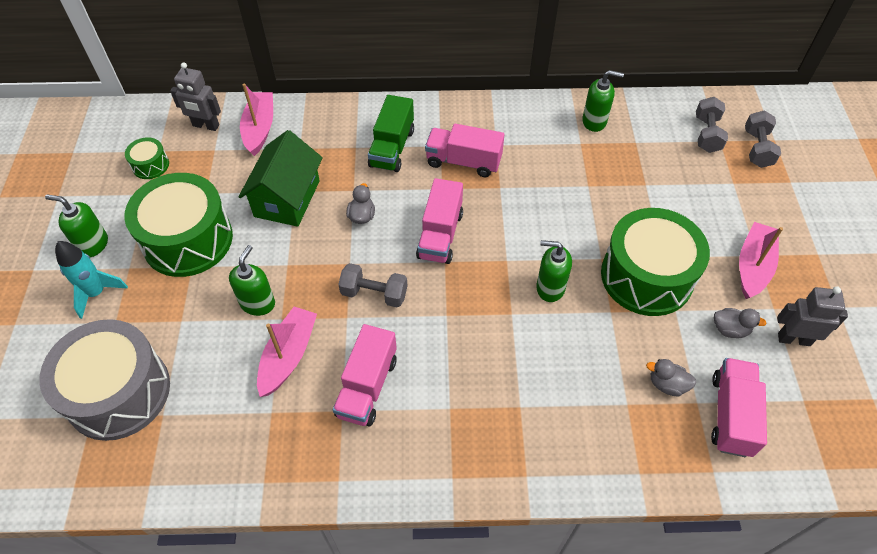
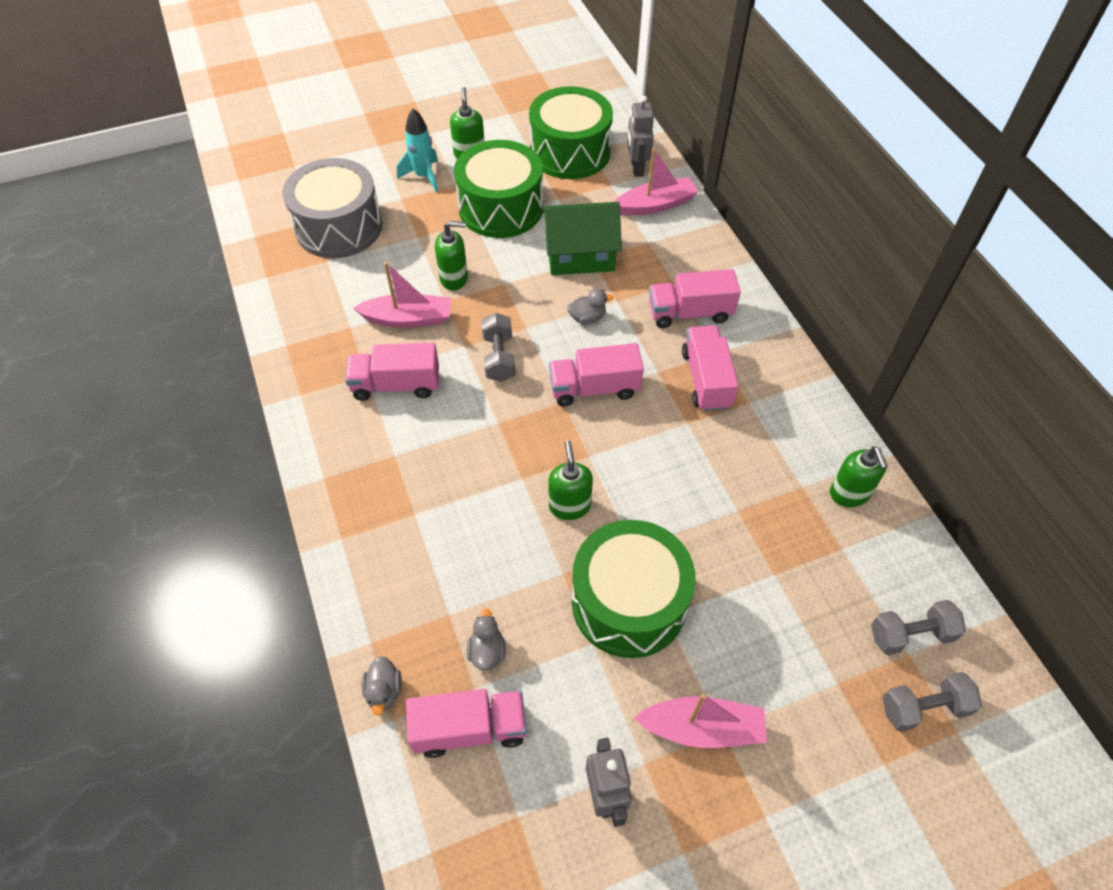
camera: 70 degrees right, 0 degrees up
(150, 165) = (570, 152): green drum -> green drum, size x2.27
(392, 148) = (690, 313): green truck -> pink truck
(730, 329) = (589, 711): grey duck -> grey duck (384, 691)

